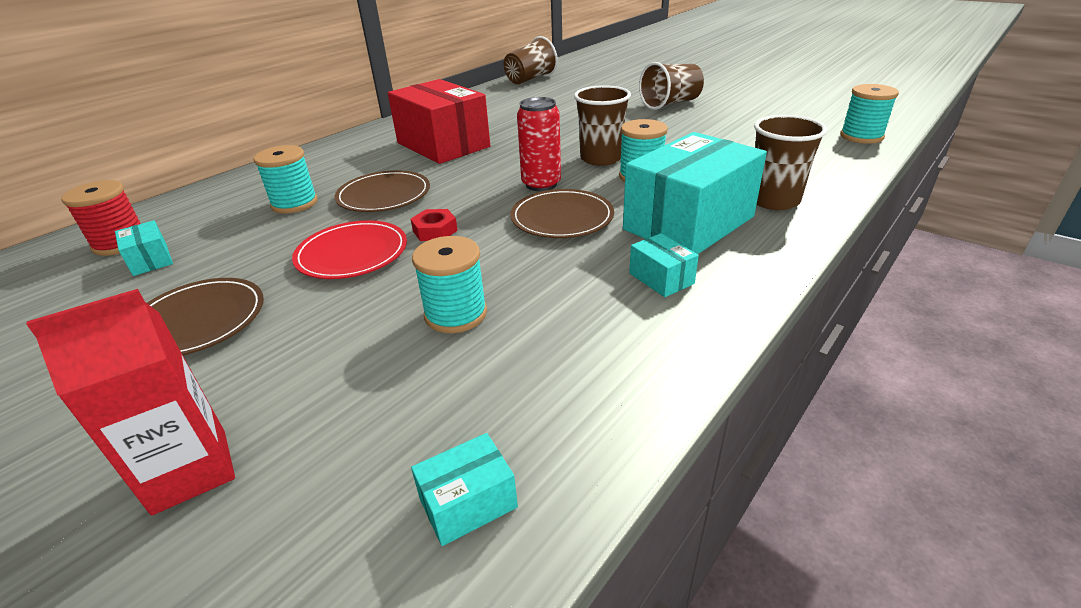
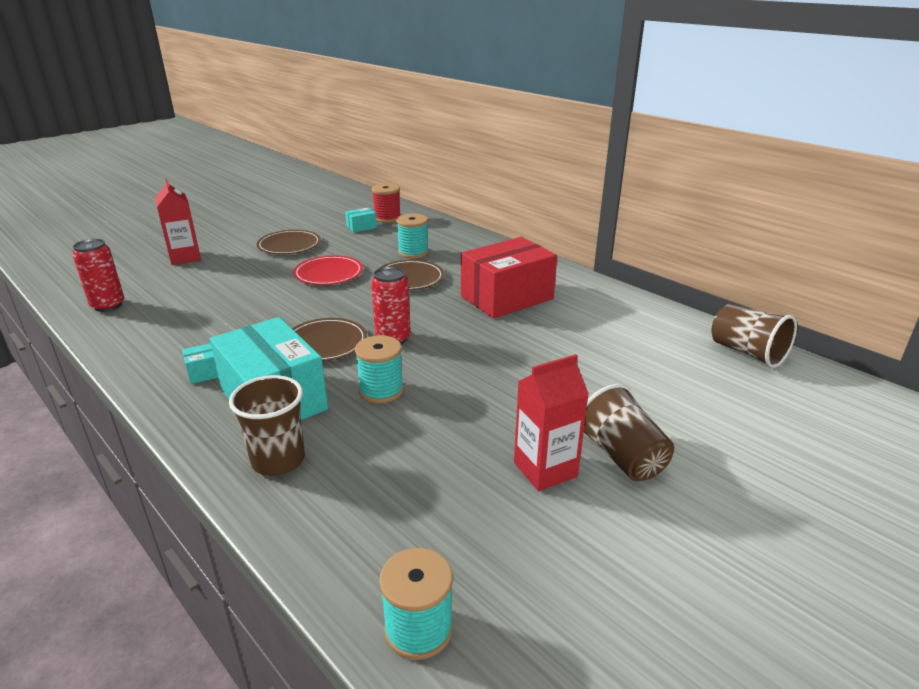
camera: 95 degrees right, 5 degrees down
(435, 231) = (340, 296): red nut -> none
(456, 314) = (235, 303): turquoise spool -> none
(468, 503) = (108, 305): turquoise box -> red can
(601, 158) = (437, 374): brown cup -> none
(700, 119) = (545, 469): none -> red carton

